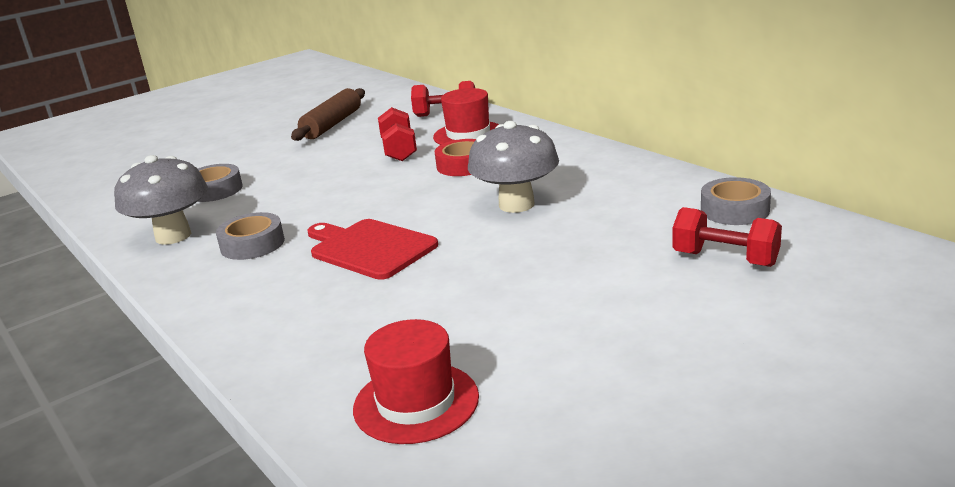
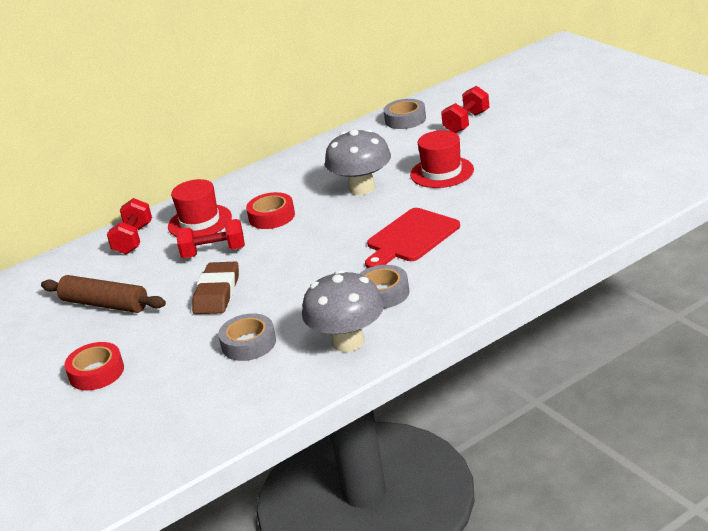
camera: 85 degrees left, 5 degrees up
(226, 140) = (96, 372): none -> red tape
(317, 163) = (217, 293): none -> brown eraser
(416, 402) = (601, 196): red hat -> red hat (442, 172)

